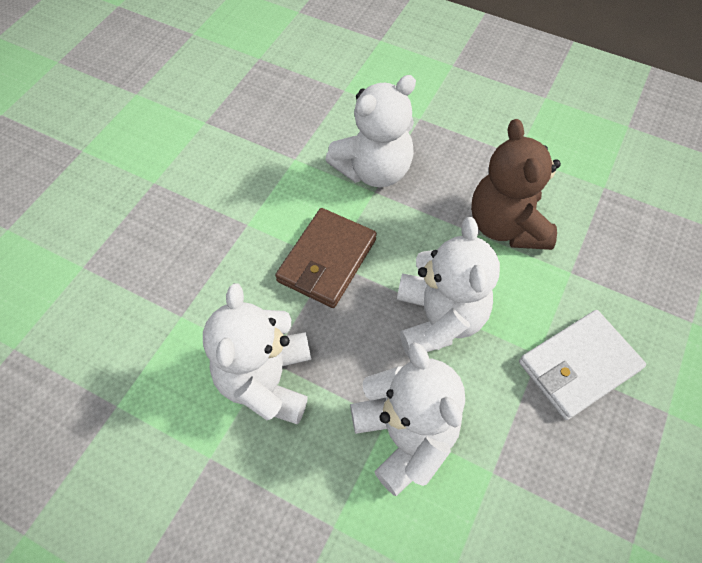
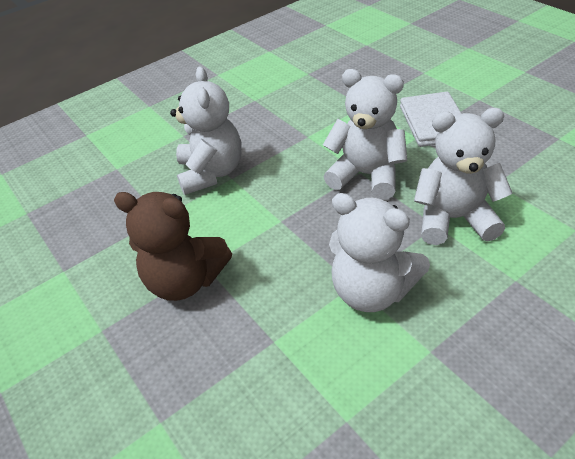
camera: 60 degrees left, 15 degrees down
(327, 260) = (278, 222): brown wallet -> none
(506, 225) = (309, 121): brown teddy bear -> brown teddy bear (185, 280)

